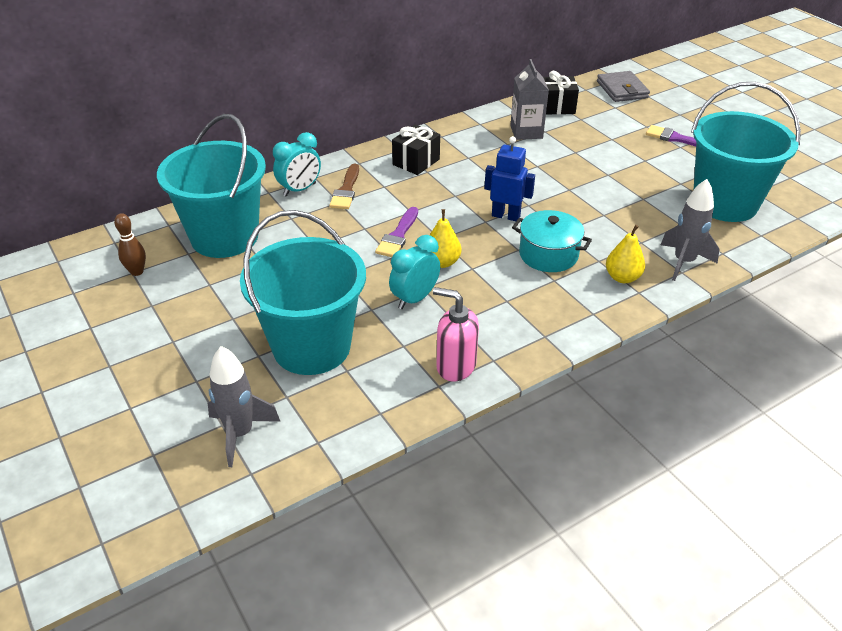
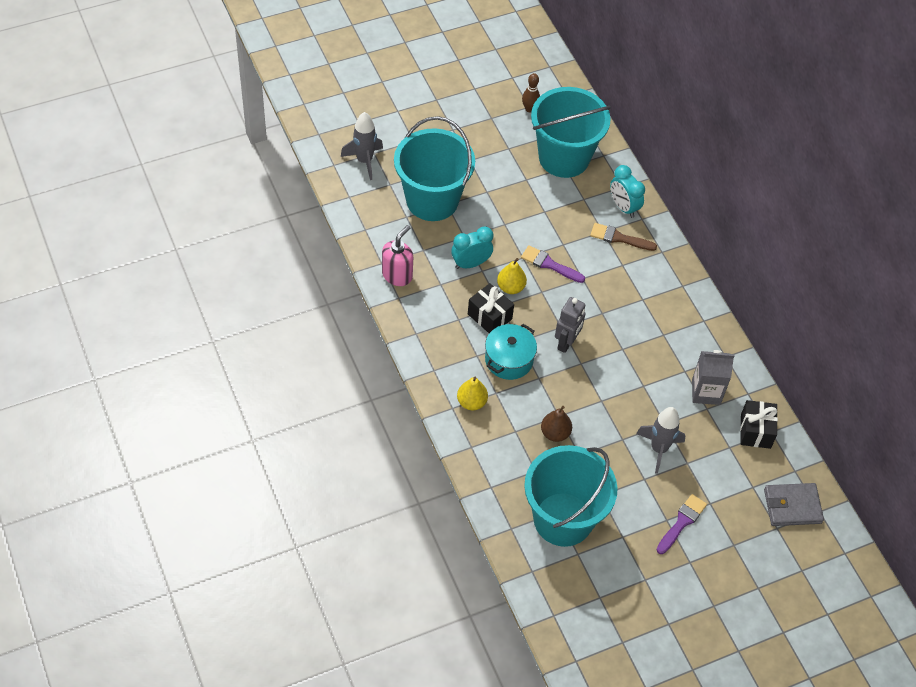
camera: 95 degrees right, 15 degrees up
(414, 299) = (471, 263): turquoise clock -> turquoise clock turned 75 degrees counterclockwise
(416, 162) = (659, 293): black gift -> black gift (489, 316)
(506, 216) = (566, 343): blue robot -> grey robot
(627, 215) = (555, 433): none -> brown pear
(683, 262) = (483, 452): grey rocket -> grey rocket (659, 449)

